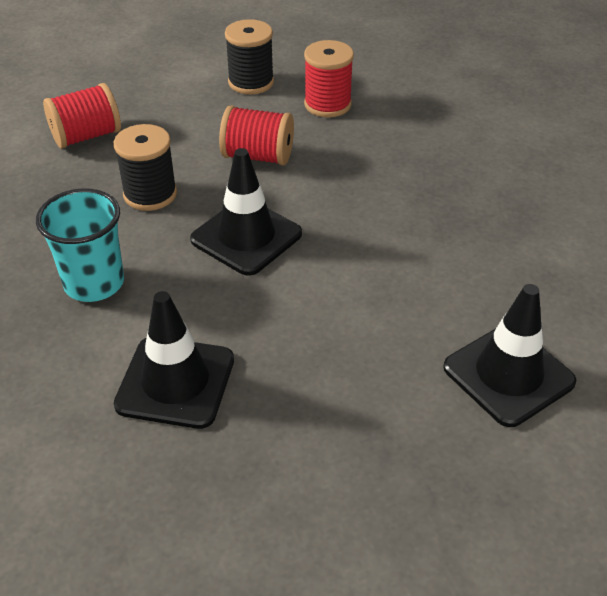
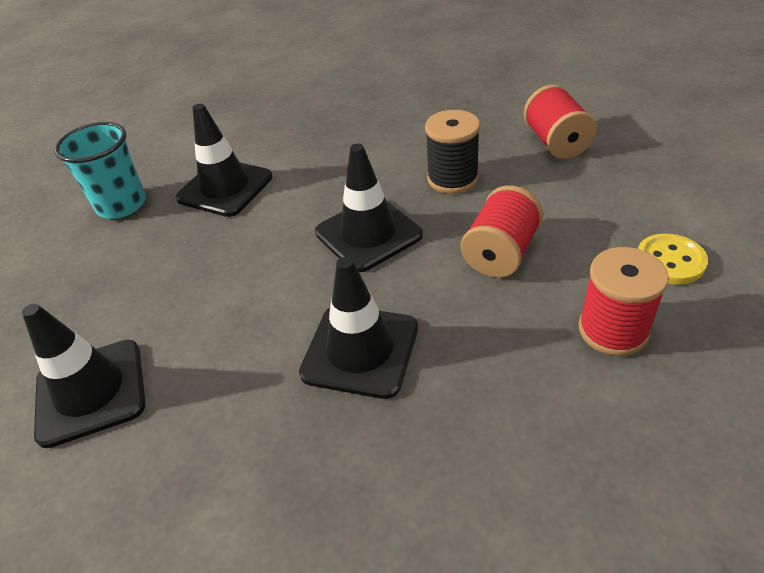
camera: 110 degrees right, 0 degrees up
(94, 283) = (347, 151): turquoise cup -> turquoise cup (121, 205)
(251, 82) = (670, 261): black spool -> yellow button
(391, 215) = (360, 350): none -> black traffic cone

